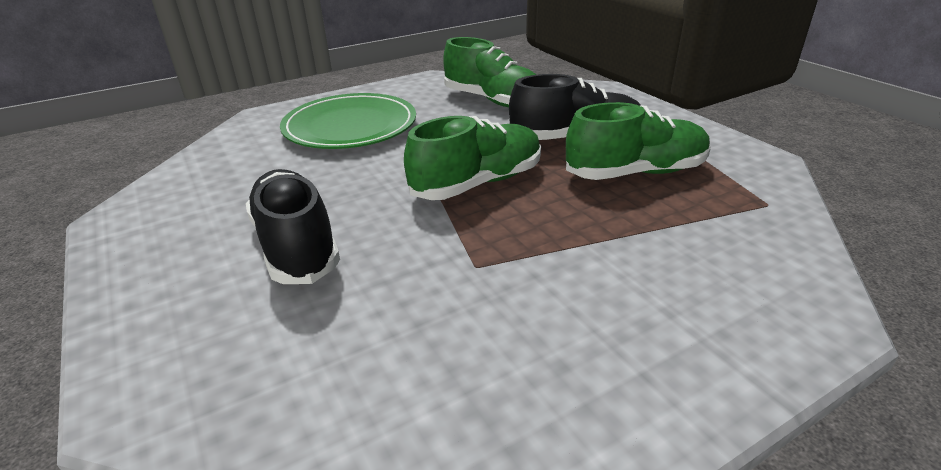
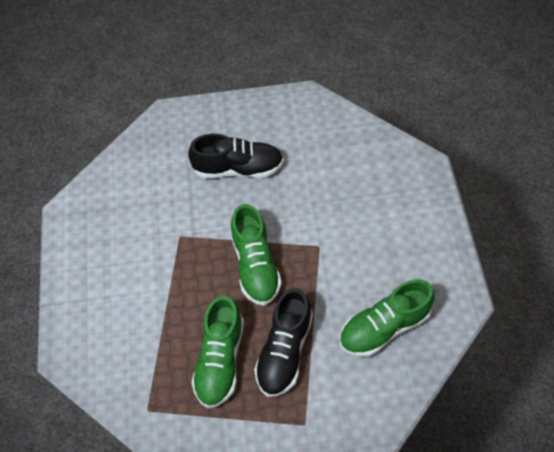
camera: 115 degrees right, 25 degrees up
(350, 126) = (378, 216): green plate -> none

